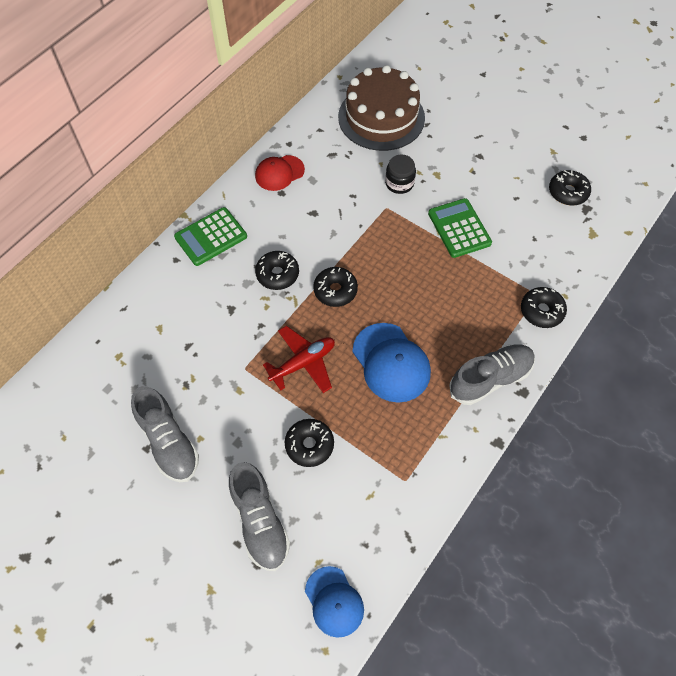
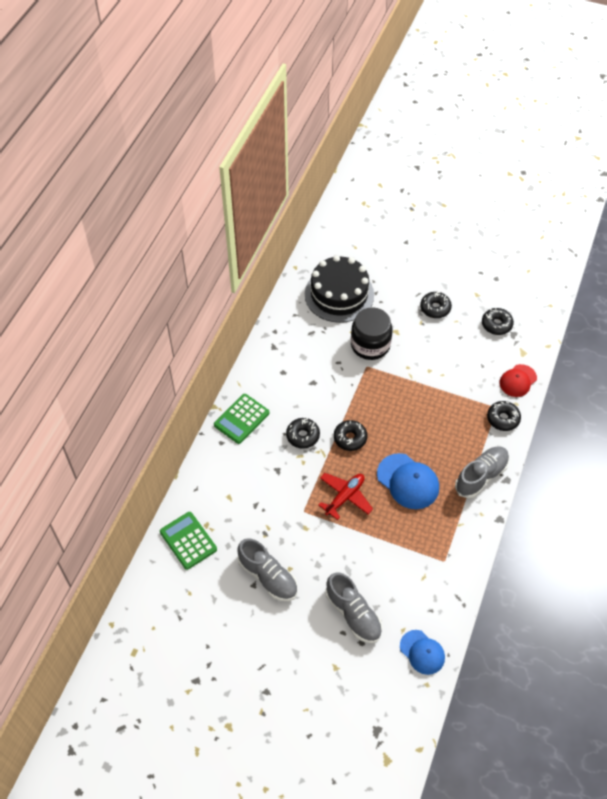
camera: 15 degrees left, 5 degrees down
(279, 173) = (276, 357): red cap -> red cap (518, 381)
(309, 445) = (369, 553): black donut -> black donut (435, 308)
(381, 117) = (339, 294): brown cake -> black cake
(399, 183) = (370, 345): black jar -> black jar, size x1.75
(459, 228) = (425, 370): green calculator -> green calculator (188, 540)

